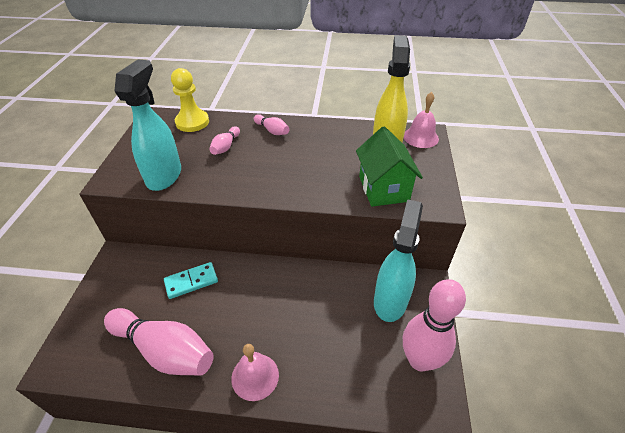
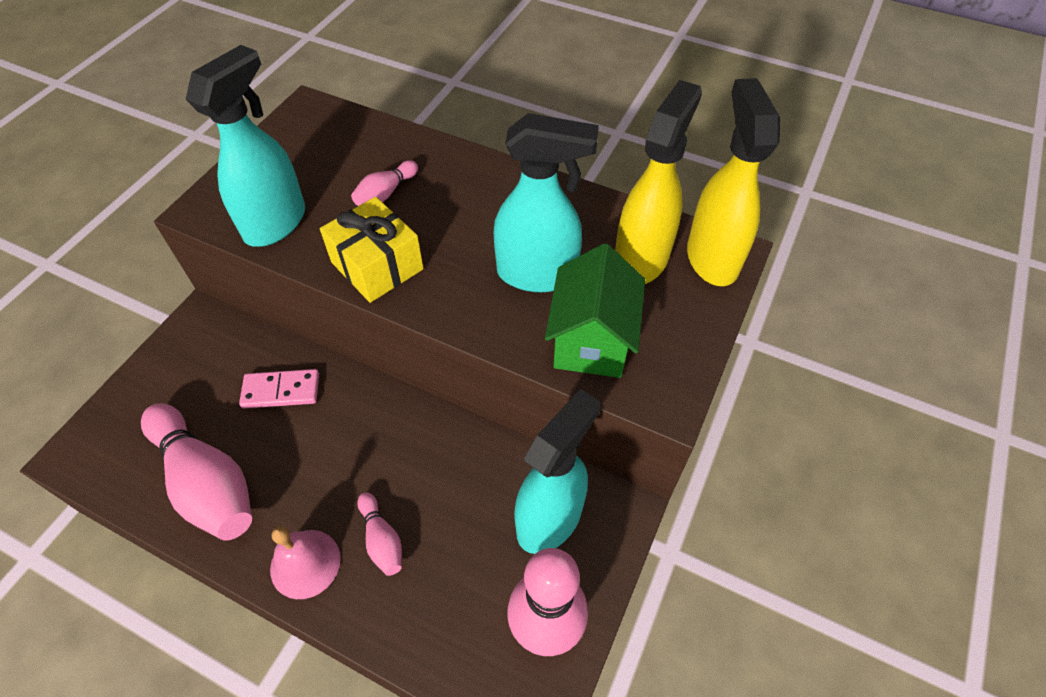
camera: 20 degrees right, 10 degrees up
(191, 282) = (281, 391): turquoise domino -> pink domino
(192, 122) = (357, 133): yellow pawn -> none
(240, 182) = (377, 266): none -> yellow gift
(272, 131) = (470, 180): pink bowling pin -> pink bowling pin (382, 539)
(335, 165) = (537, 274): none -> turquoise spray bottle
(420, 137) = (712, 258): pink bell -> yellow spray bottle

